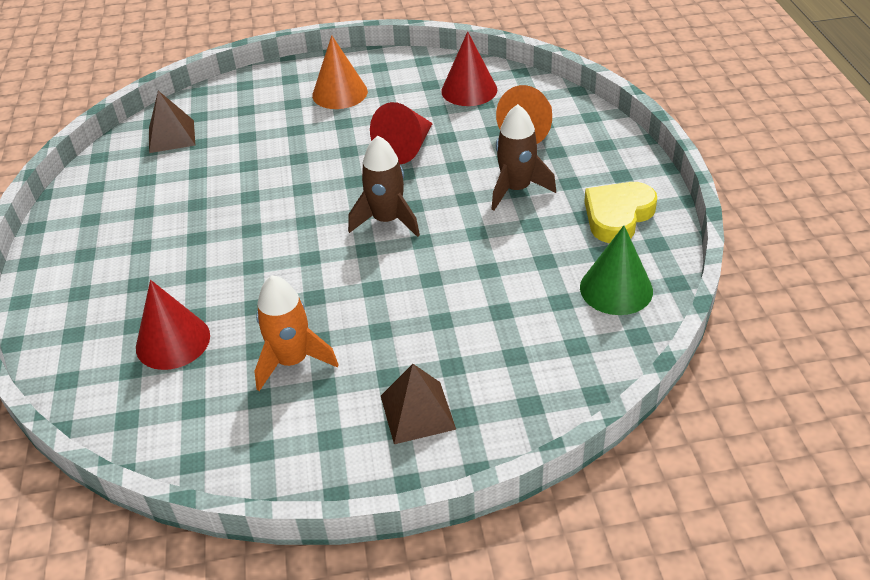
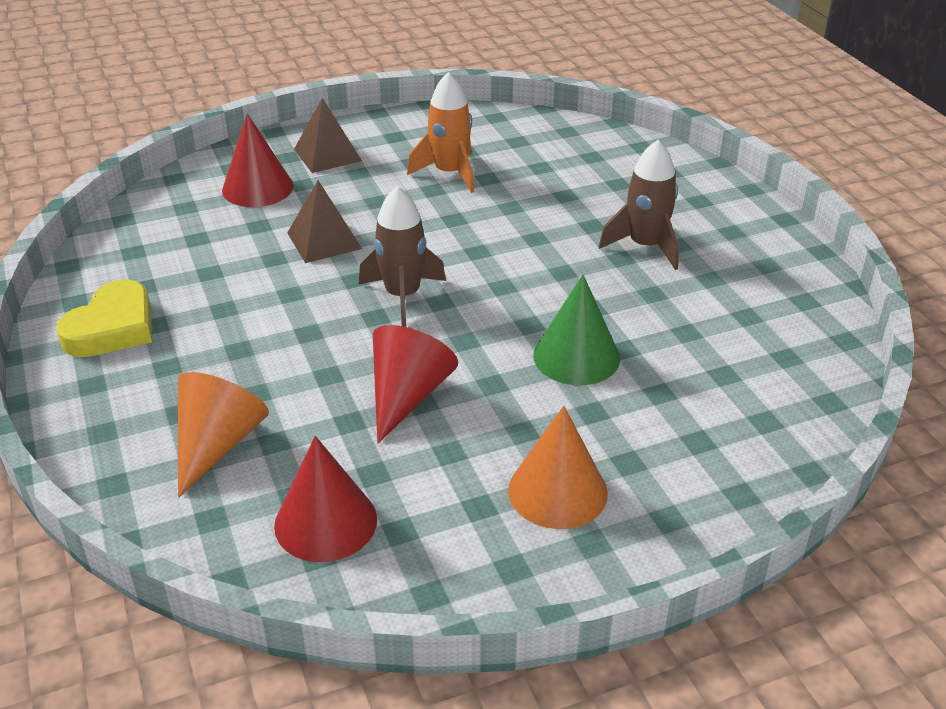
camera: 165 degrees right, 5 degrees down
(172, 136) = (774, 381): brown pyramid -> brown pyramid (324, 240)
(173, 341) = (570, 175): red cone -> red cone (257, 188)
(516, 189) = (241, 349): brown rocket -> brown rocket (645, 246)
(616, 289) = (135, 253): green cone -> green cone (576, 356)

